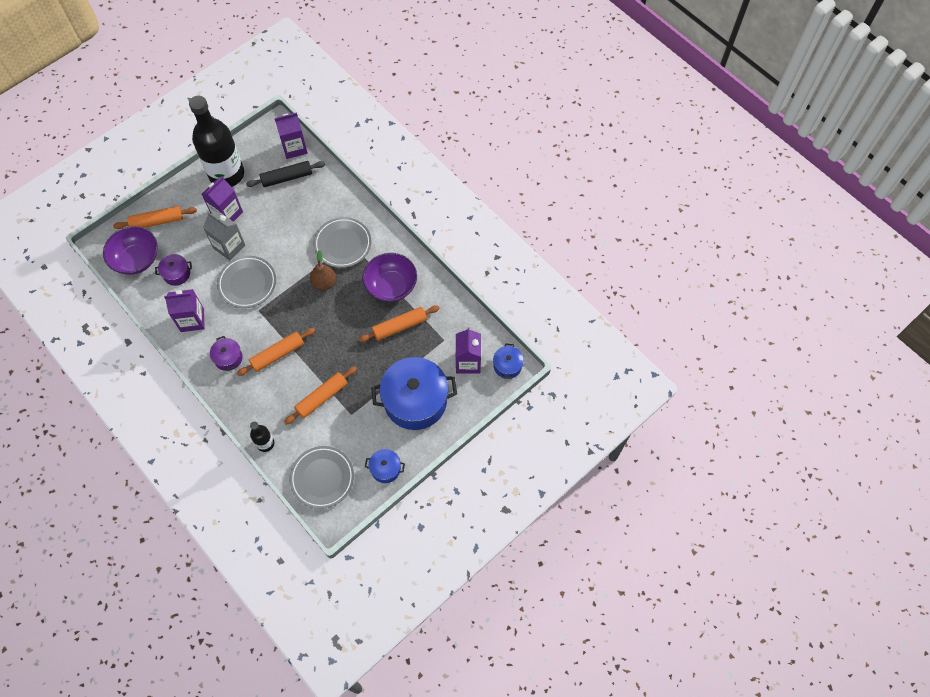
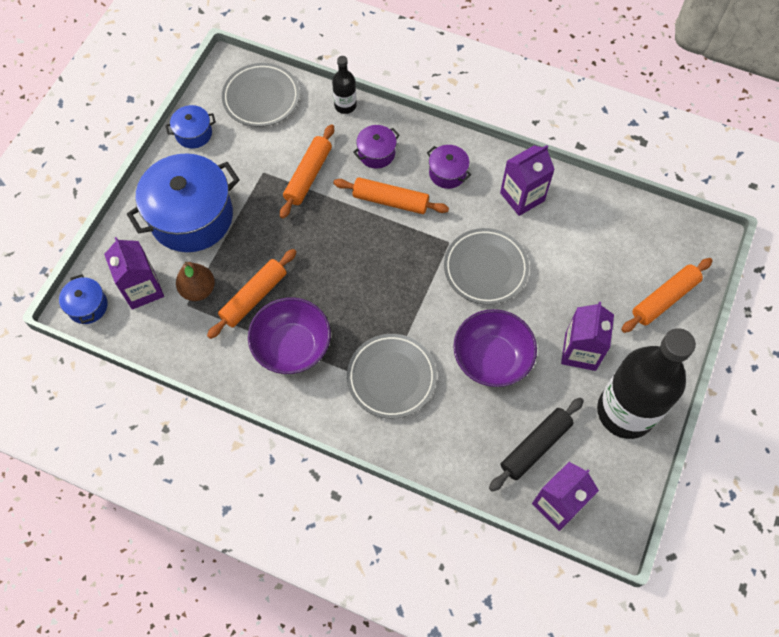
camera: 155 degrees right, 0 degrees up
(136, 259) = (648, 239): purple bowl -> purple bowl (491, 359)
(176, 274) = (584, 242): purple pot -> purple pot (376, 153)
(229, 246) = (544, 307): grey carton -> none
(278, 354) = (390, 201): orange rolling pin -> orange rolling pin turned 75 degrees clockwise
(324, 283) = (385, 312): brown pear -> brown pear (198, 289)

